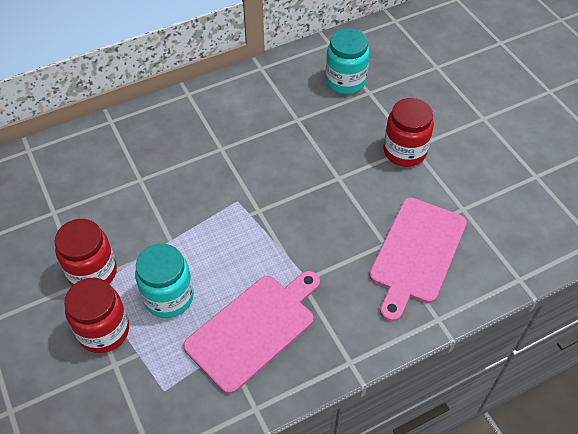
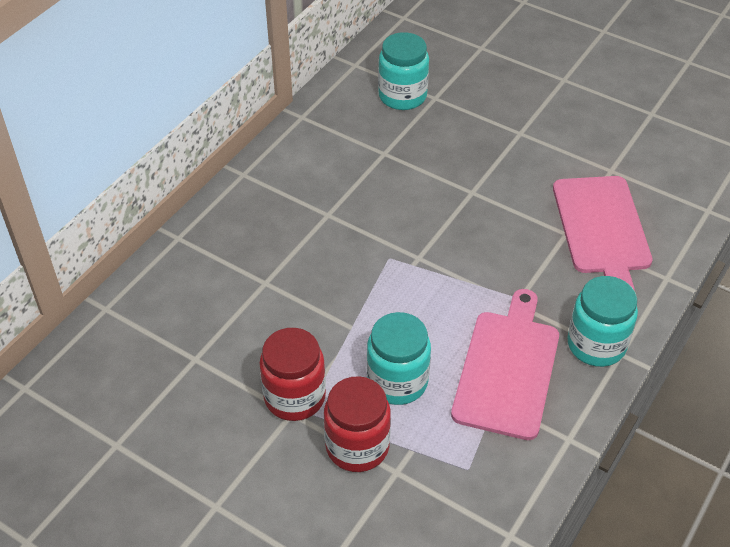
camera: 30 degrees left, 5 degrees down
(336, 345) = (596, 345): none -> turquoise jar
(404, 151) = (515, 140): red jar -> none

